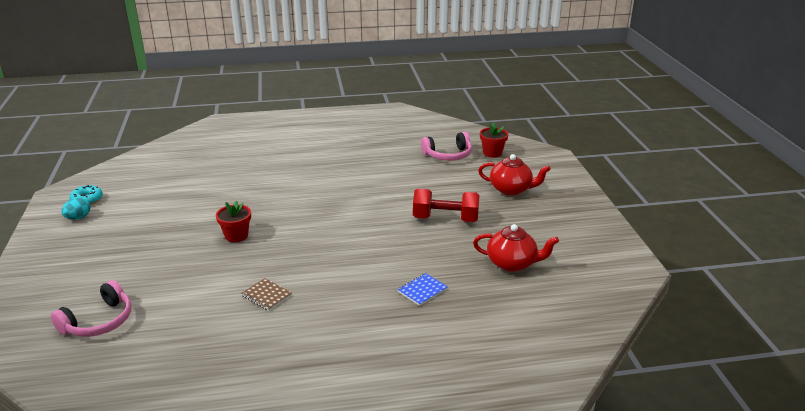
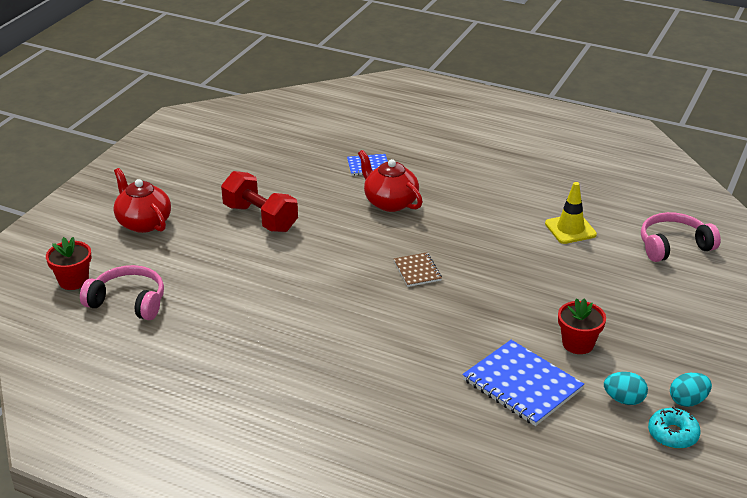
camera: 145 degrees left, 5 degrees up
(121, 206) = (624, 400): none -> turquoise egg
(188, 193) = (522, 385): none -> blue notebook
(201, 301) = (570, 229): none -> yellow traffic cone
(236, 236) = (496, 288): red flower pot -> red flower pot (578, 344)
(266, 295) = (506, 212): brown notebook -> brown notebook (417, 271)
(512, 264) = (266, 157): red teapot -> red teapot (390, 202)

